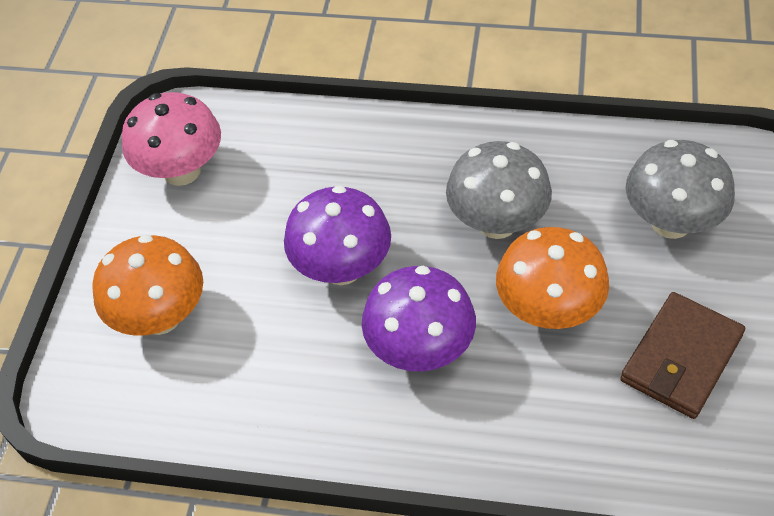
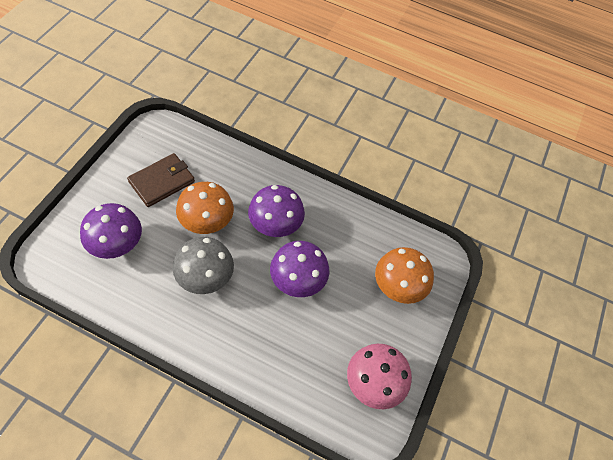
camera: 175 degrees left, 5 degrees up
(671, 222) = (117, 246): grey mushroom -> purple mushroom

